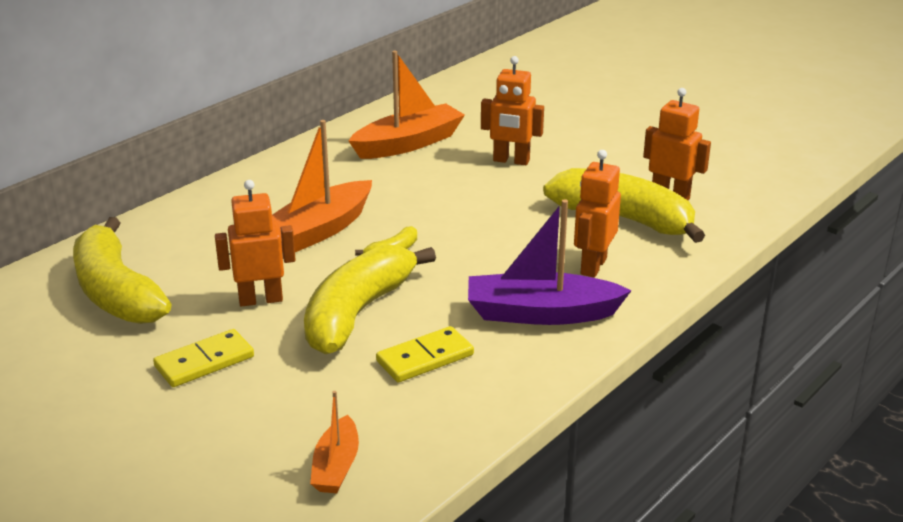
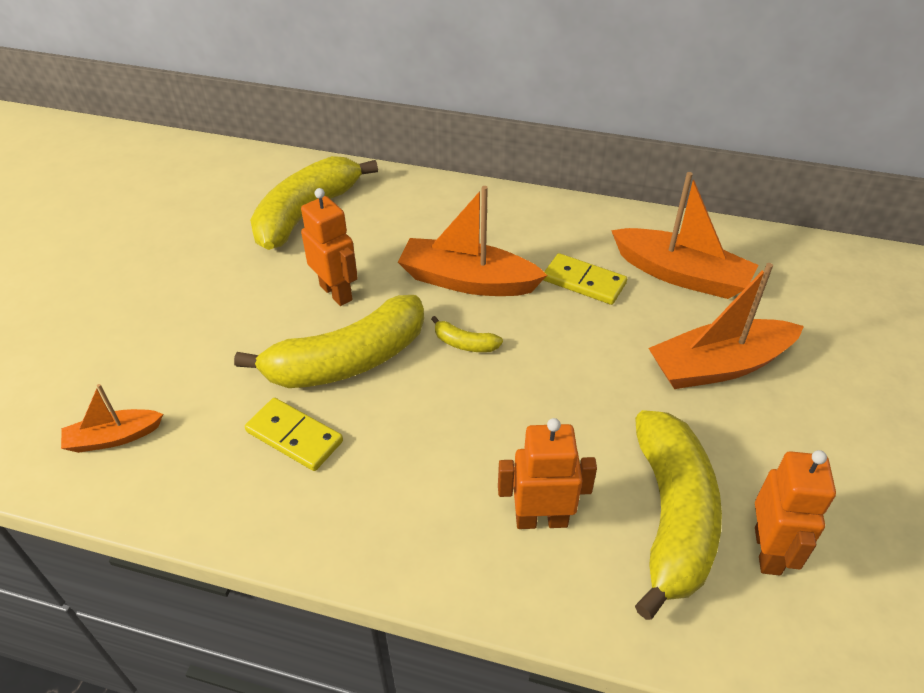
camera: 65 degrees right, 15 degrees up
(204, 362) = (232, 299): yellow domino -> yellow domino (584, 282)
(358, 312) = (347, 361): yellow banana -> yellow banana turned 150 degrees clockwise
(511, 161) = (718, 366): orange robot -> orange boat
(540, 313) = (417, 502): purple boat -> none

